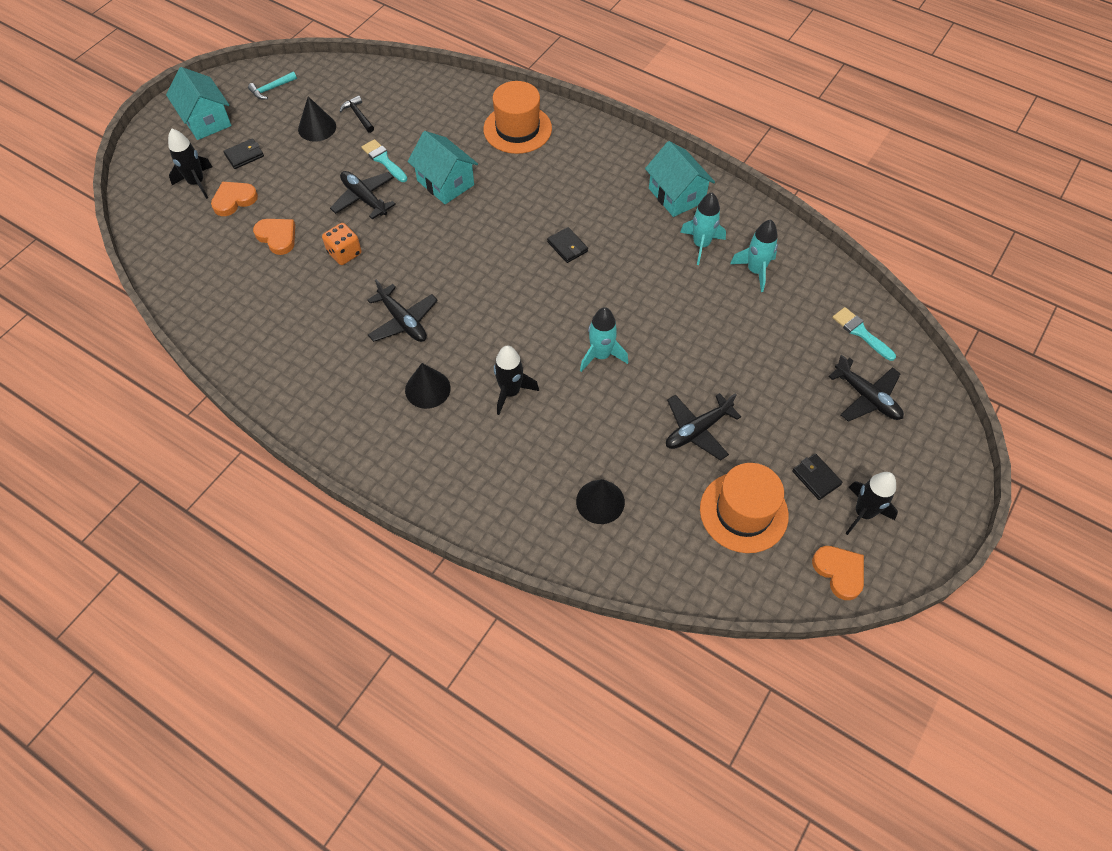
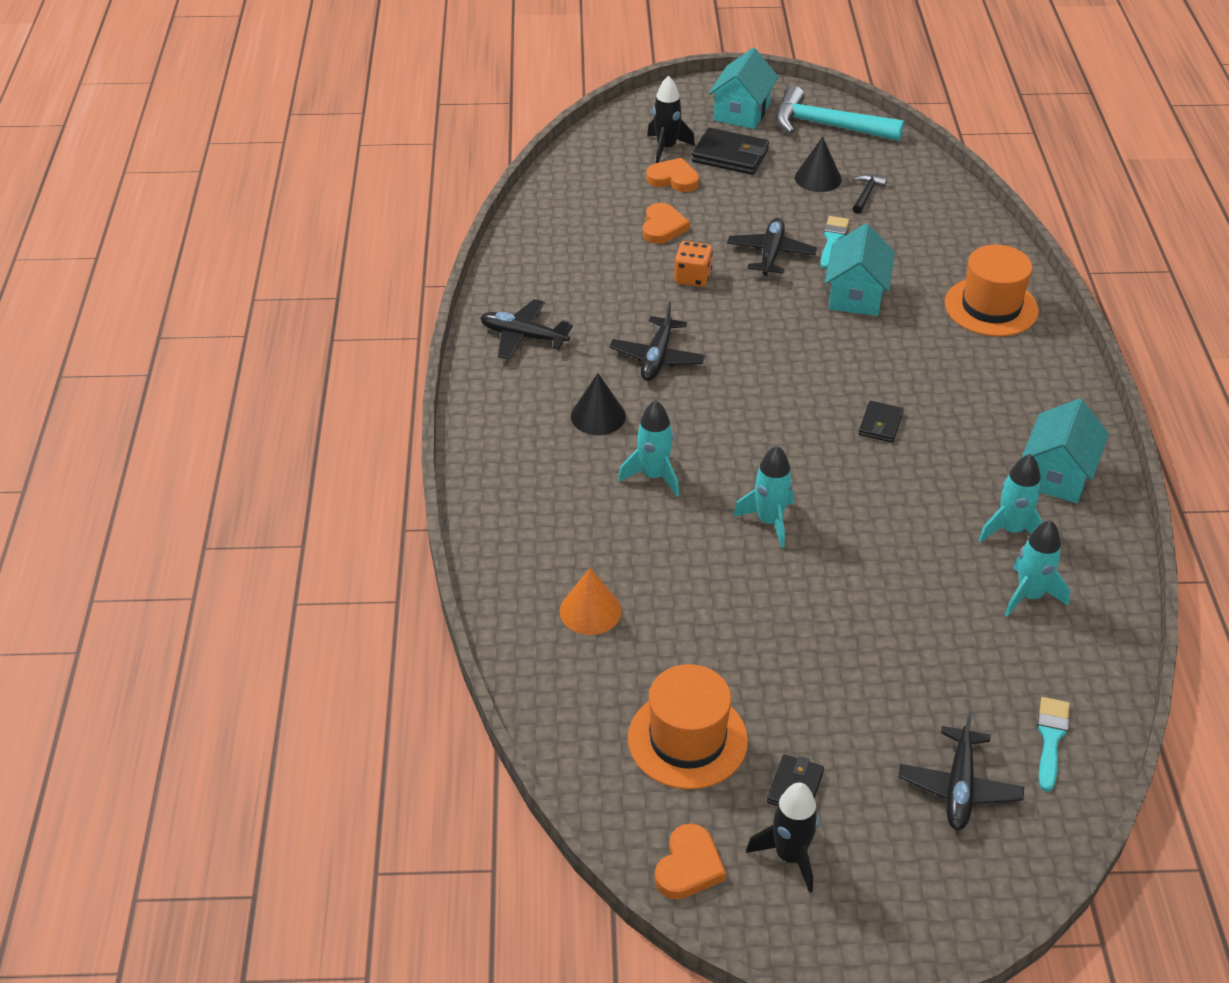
camera: 55 degrees right, 15 degrees down
(244, 155) = (730, 156): black wallet -> black wallet, size x1.71
(271, 89) = (827, 126): turquoise hammer -> turquoise hammer, size x2.22
(510, 392) = (653, 476): black rocket -> turquoise rocket
(600, 501) = (590, 610): black cone -> orange cone
(697, 430) = (754, 648): black plane -> black plane (523, 337)

